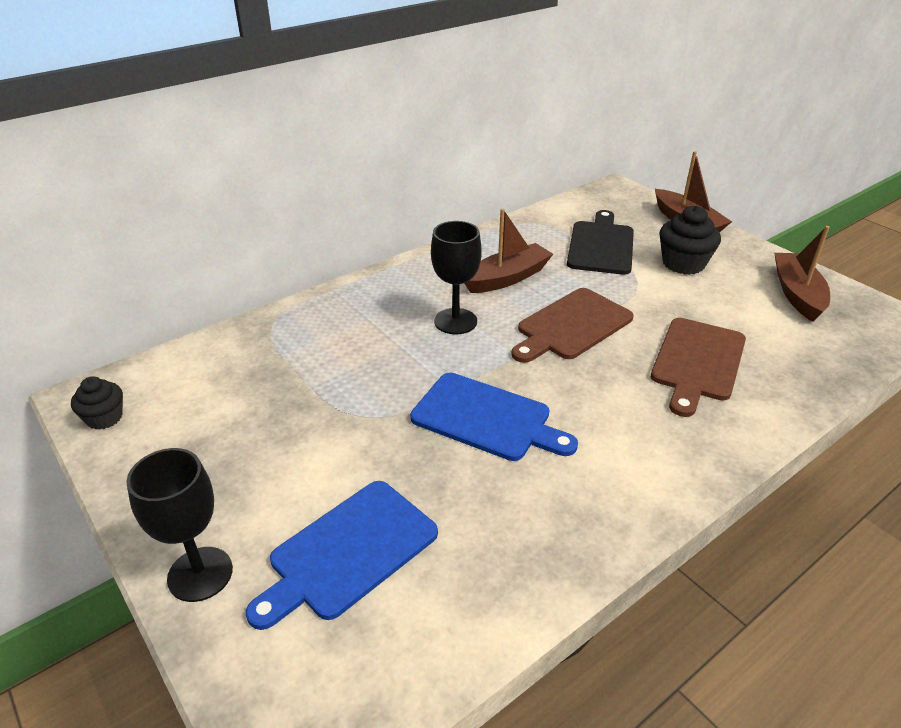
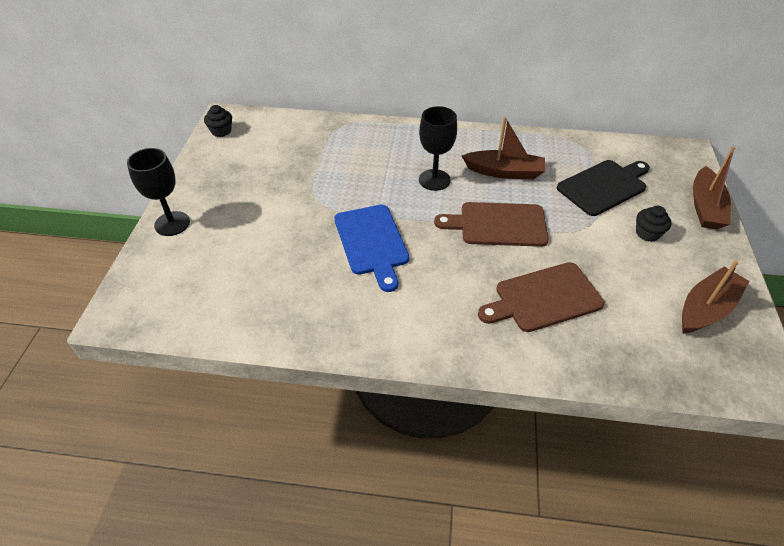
camera: 45 degrees right, 10 degrees up
(348, 551) = (230, 257): blue cutting board -> none
(683, 263) = (647, 233): black cupcake -> black cupcake, size x0.62

